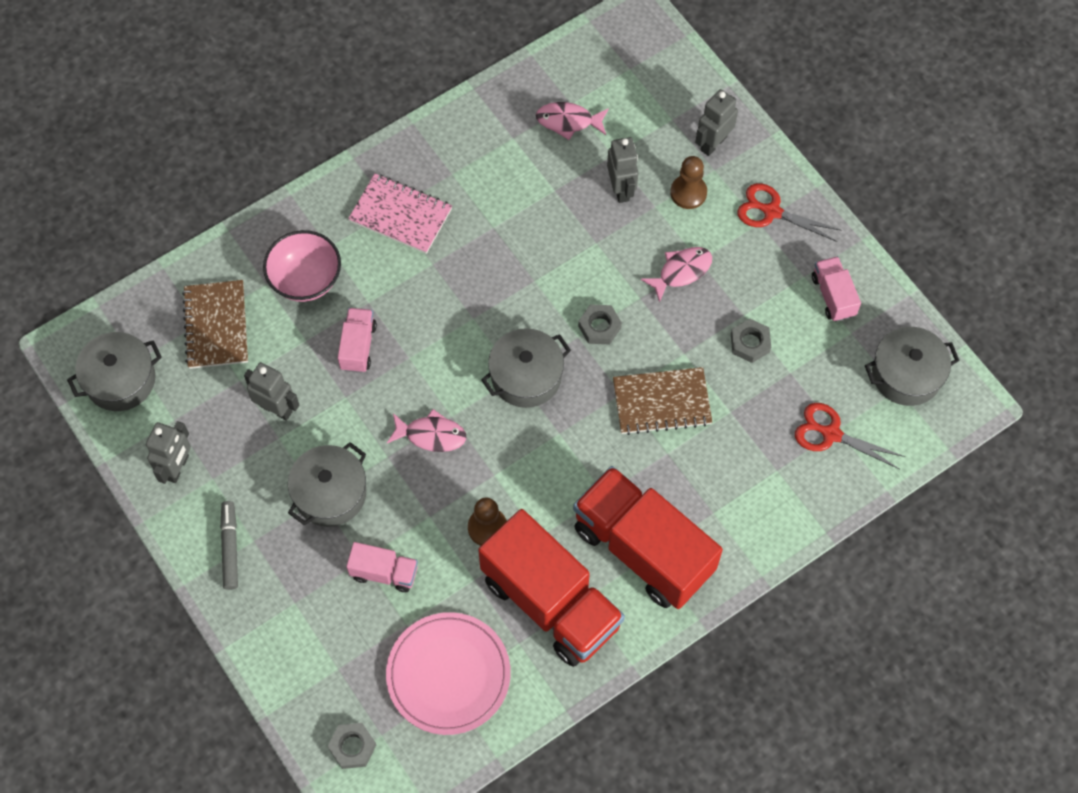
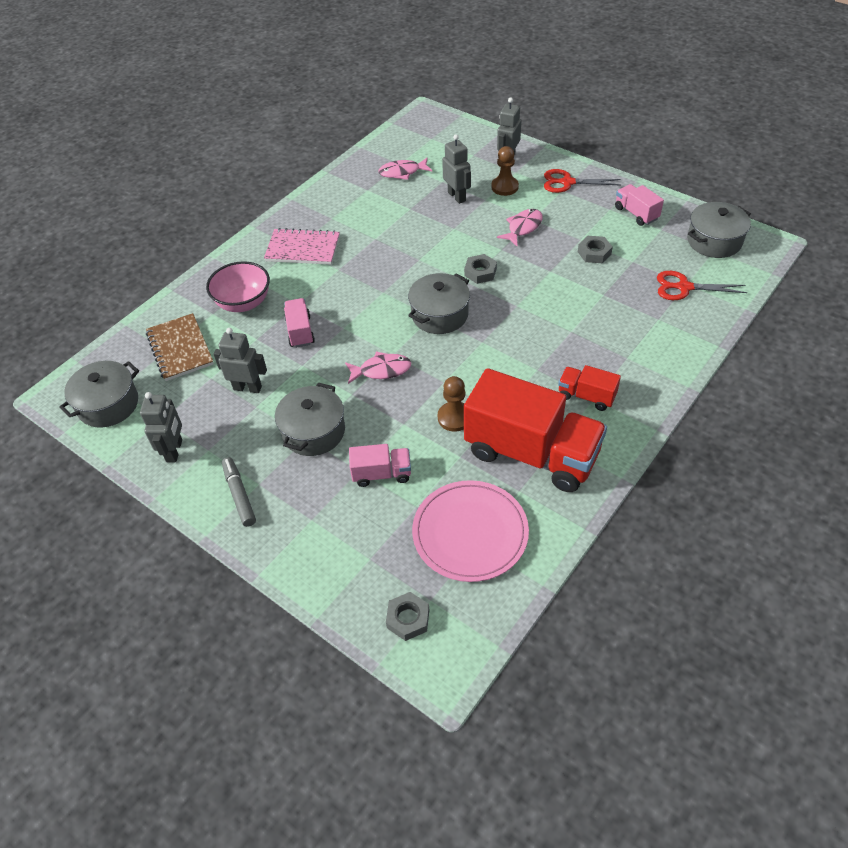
camera: 15 degrees left, 15 degrees down
(643, 549) = (586, 396): red truck -> red truck, size x0.46
(661, 402) = (550, 302): brown notebook -> none

